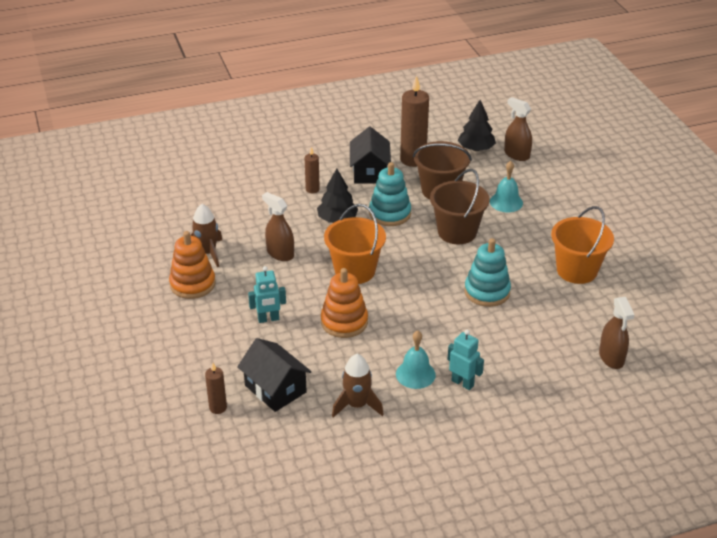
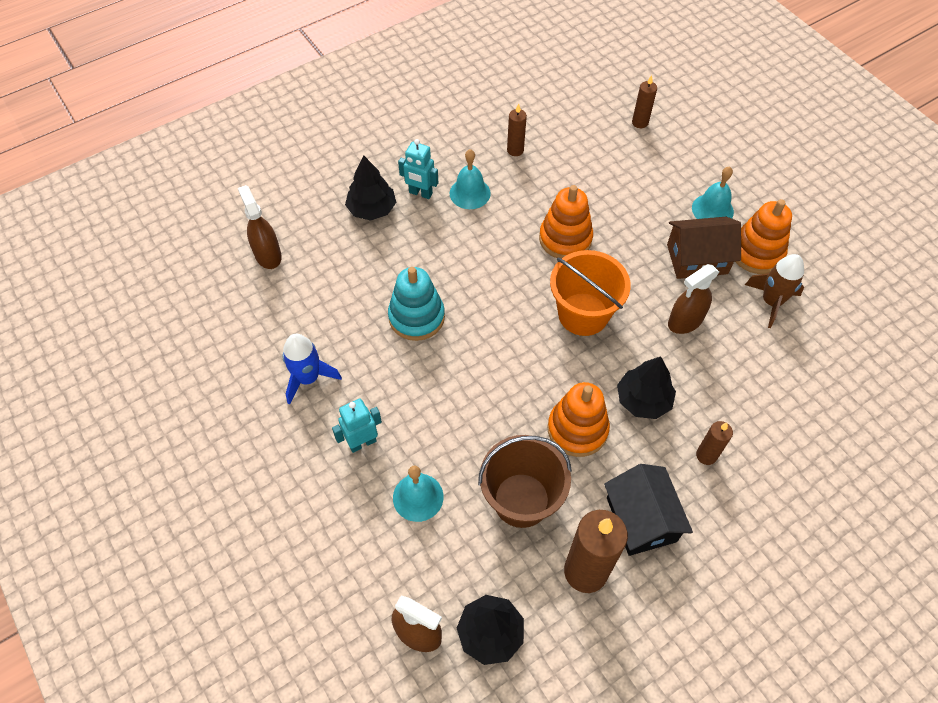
camera: 165 degrees right, 20 degrees up
(204, 320) = (712, 210): none -> turquoise bell
(243, 288) = (697, 259): none -> brown house
(268, 319) = (647, 225): turquoise robot -> turquoise robot (362, 442)
(275, 389) = (598, 150): black house -> none
(280, 253) = (685, 321): brown spray bottle -> brown spray bottle turned 120 degrees clockwise
(357, 405) = (515, 150): brown rocket -> brown candle
(390, 214) = (577, 429): turquoise stacking toy -> orange stacking toy
(457, 232) = (475, 414): brown bucket -> none
(512, 378) = (372, 209): none -> black tree
(576, 270) = (308, 378): orange bucket -> blue rocket

